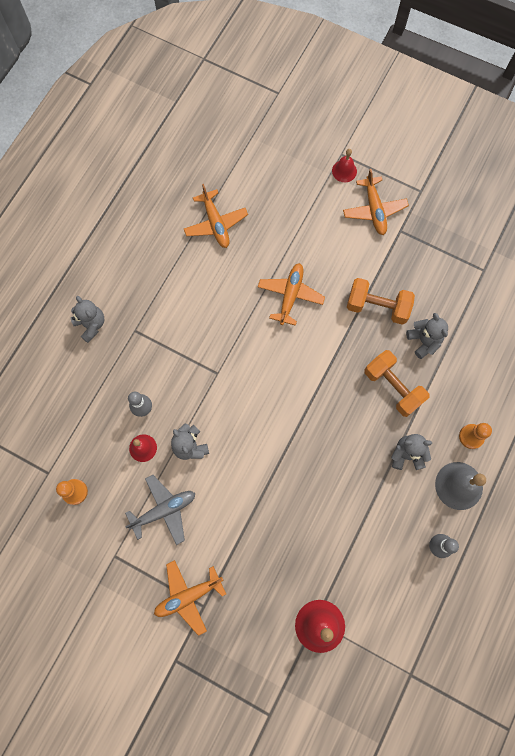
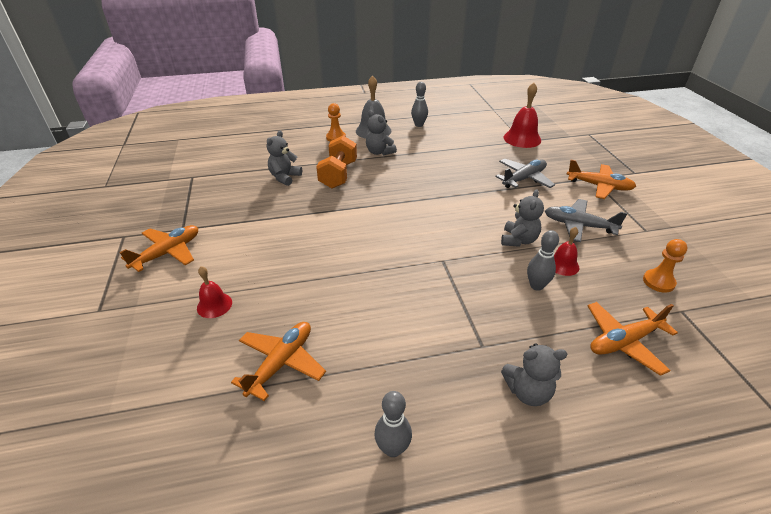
camera: 130 degrees left, 35 degrees down
(91, 325) = (528, 392): grey teddy bear -> grey teddy bear turned 105 degrees counterclockwise
(123, 240) = (392, 448): none -> grey bowling pin
(254, 541) = (524, 179): none -> grey plane
(290, 295) = (316, 258): orange plane -> orange plane (624, 342)
(344, 171) = (125, 296): red bell -> red bell (214, 305)
(377, 307) = (276, 208): orange dumbbell -> none

